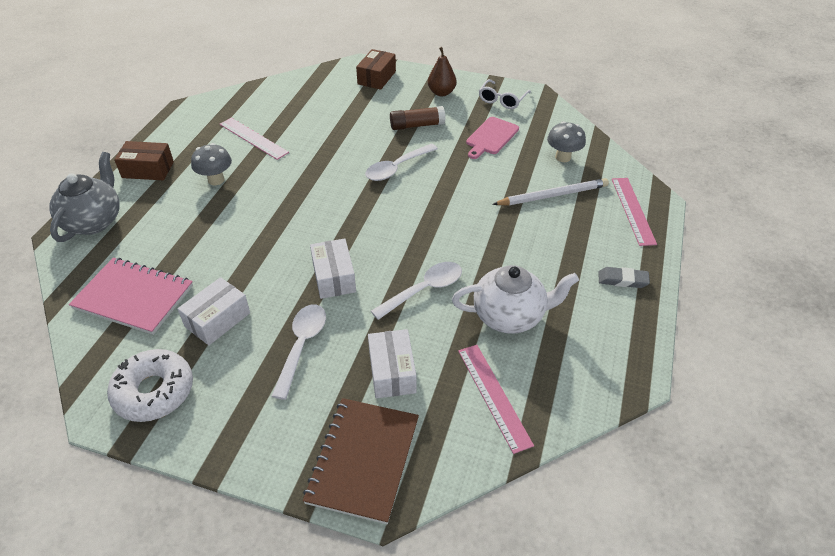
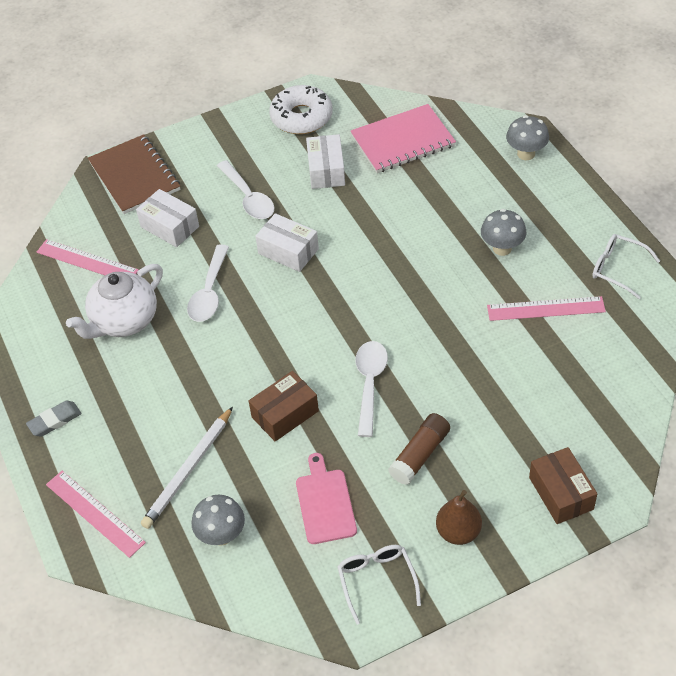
camera: 140 degrees right, 5 degrees up
(94, 221) = (526, 154): grey teapot -> grey mushroom
(148, 170) = (571, 213): brown box -> brown box (285, 414)
(187, 129) = (617, 269): none -> white glasses

